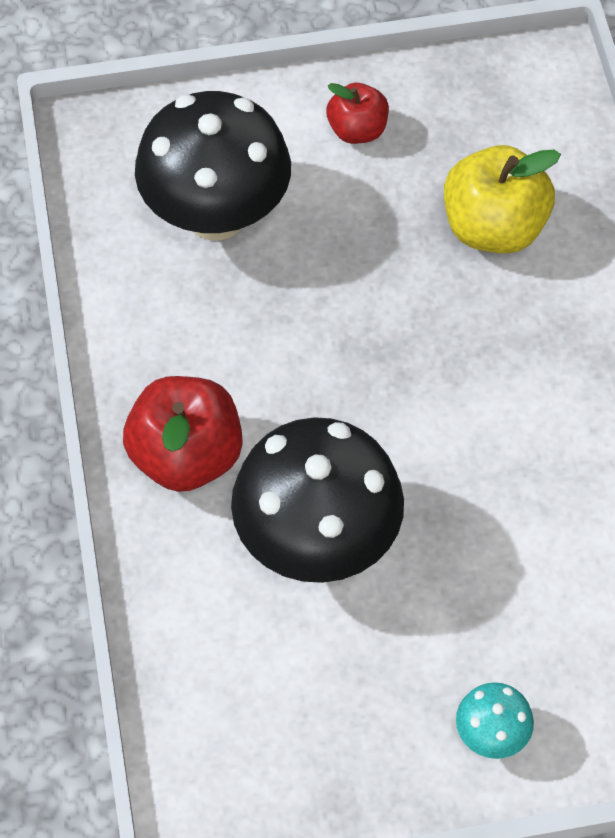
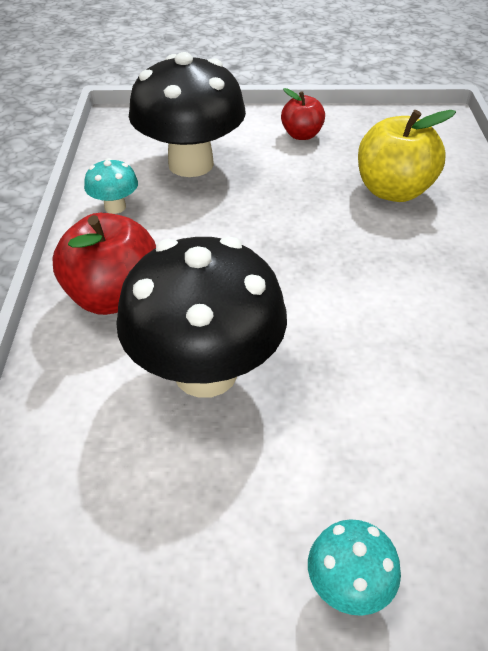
camera: 10 degrees right, 15 degrees down
(139, 311) = (115, 207): none -> turquoise mushroom

